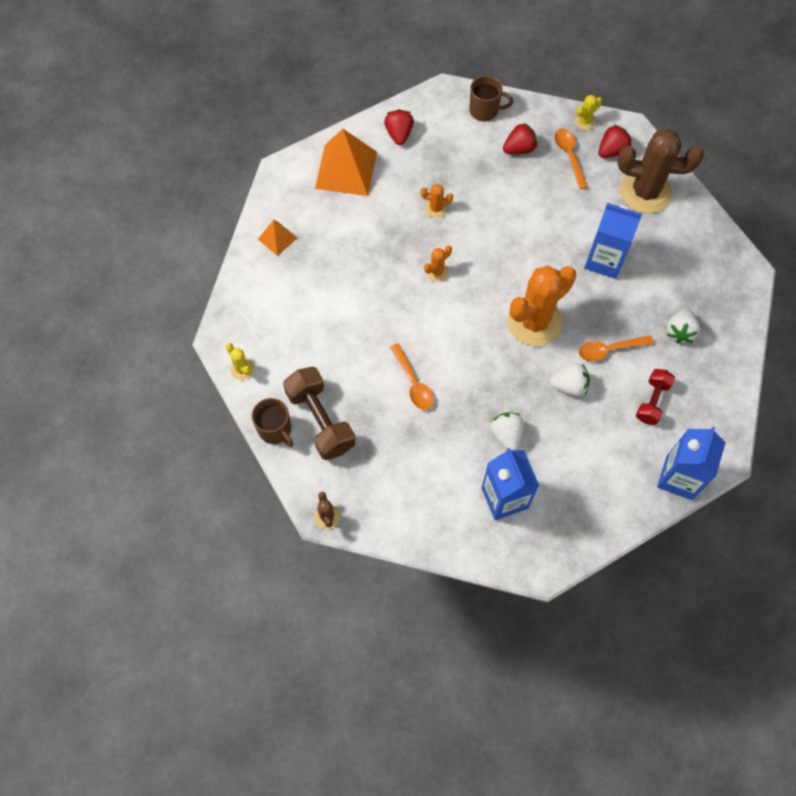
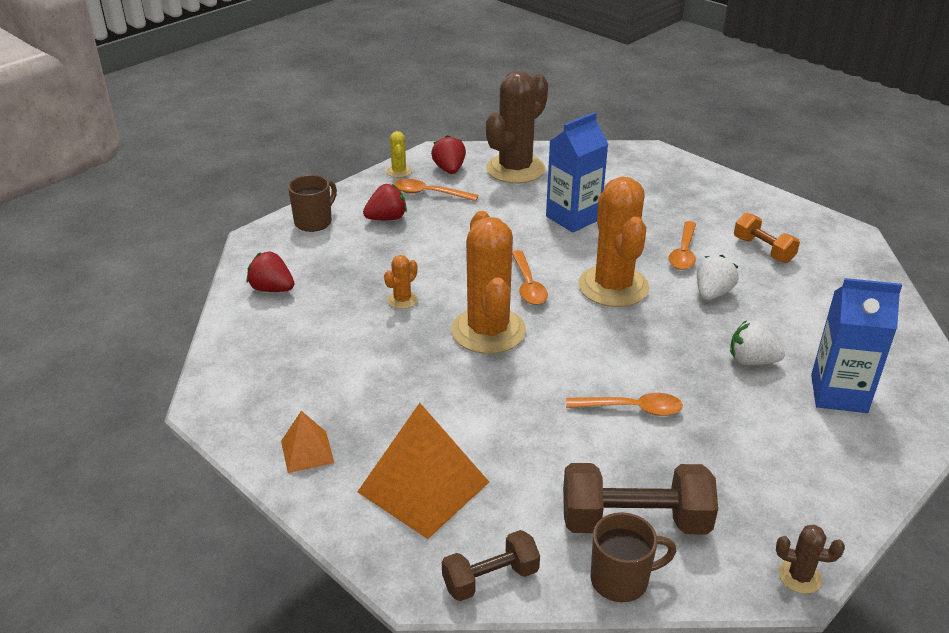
camera: 60 degrees left, 30 degrees down
(242, 369) = (490, 579): yellow cactus -> brown dumbbell
(346, 170) = (272, 348): orange pyramid -> orange pyramid (423, 486)
(437, 271) = (488, 331): orange cactus -> orange cactus, size x2.36
(500, 270) = (528, 285): none -> orange spoon
(519, 149) = (387, 218): red strawberry -> red strawberry turned 60 degrees clockwise
(652, 401) = (763, 250): red dumbbell -> orange dumbbell
(679, 331) = (691, 207): white strawberry -> none
(679, 477) = (864, 266): blue carton -> none

